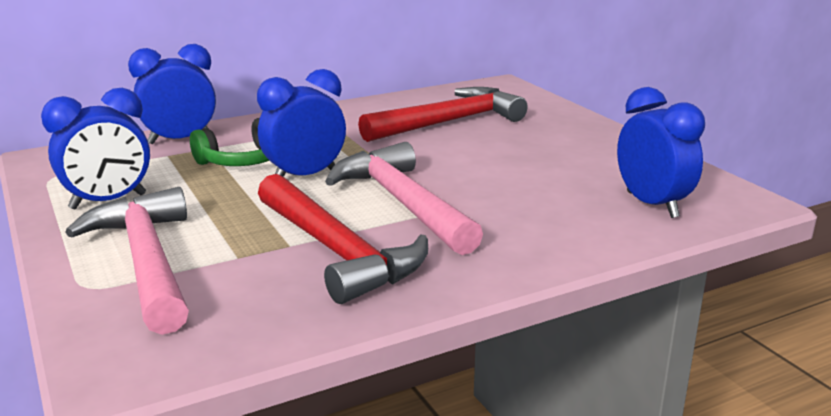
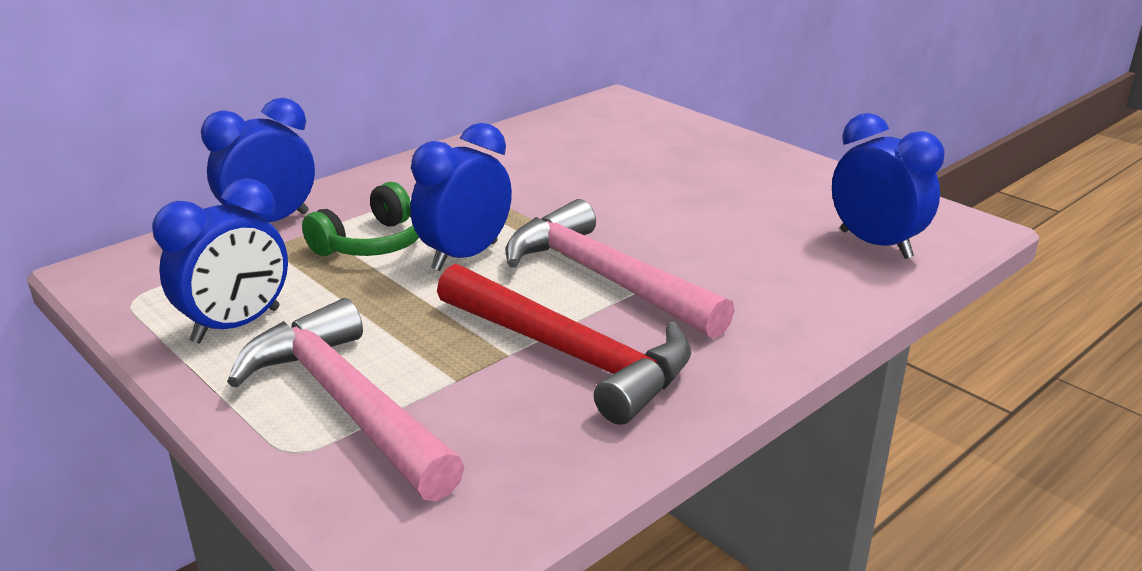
camera: 15 degrees left, 5 degrees up
(450, 122) = (590, 159): red hammer -> none

